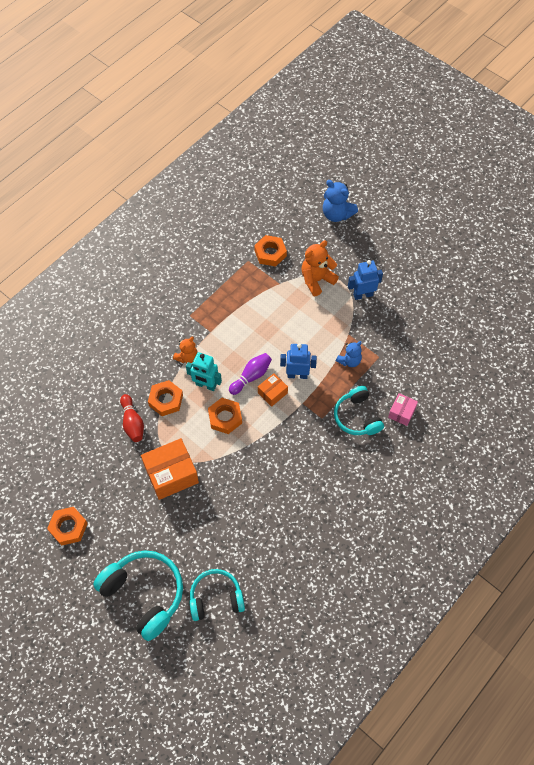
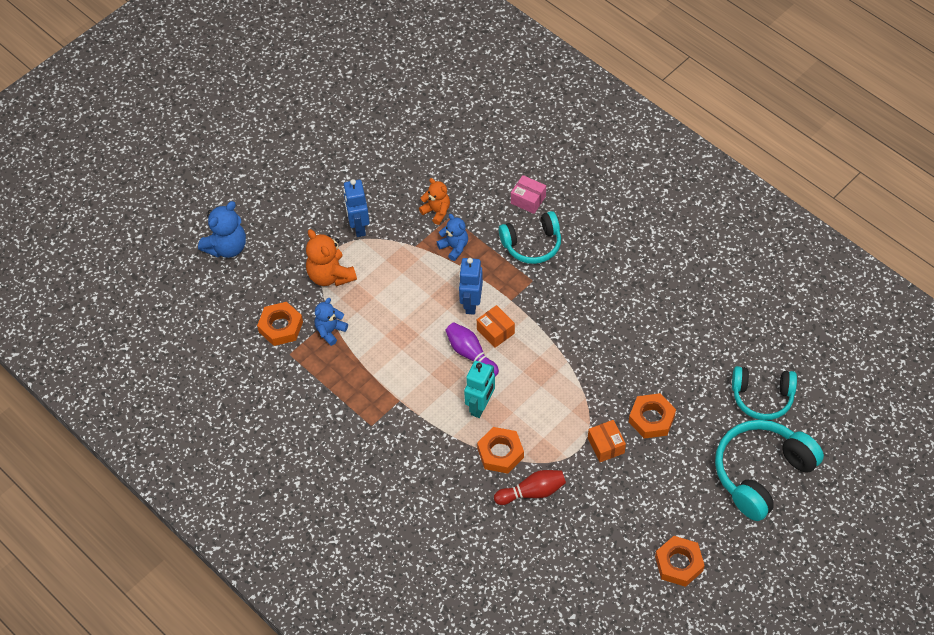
camera: 85 degrees left, 5 degrees down
(171, 474) = (606, 445): orange box -> orange box, size x0.54
(187, 357) = (437, 428): orange teddy bear -> orange teddy bear (436, 211)
(216, 598) = (762, 397): turquoise headphones -> turquoise headphones turned 75 degrees counterclockwise
(225, 417) = (528, 384): orange nut -> orange nut (651, 419)
(268, 284) = (330, 331): none -> blue teddy bear

